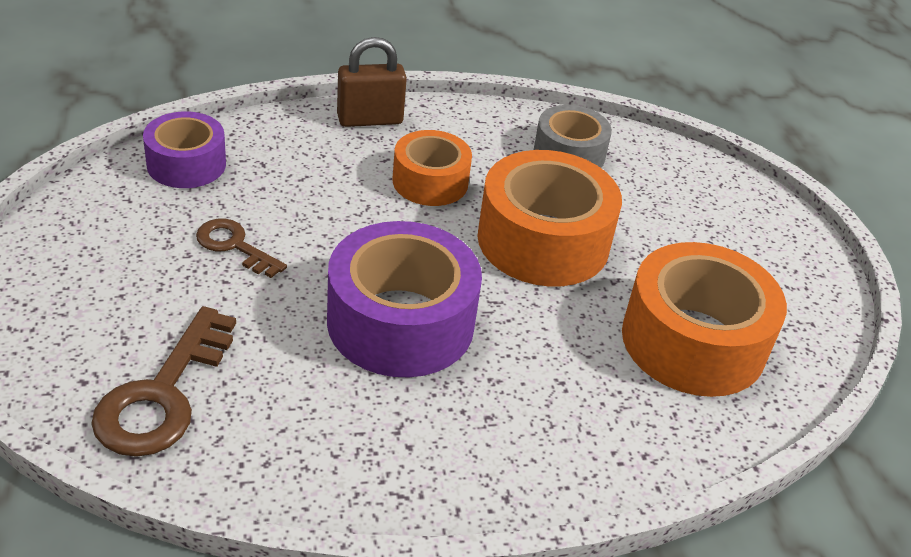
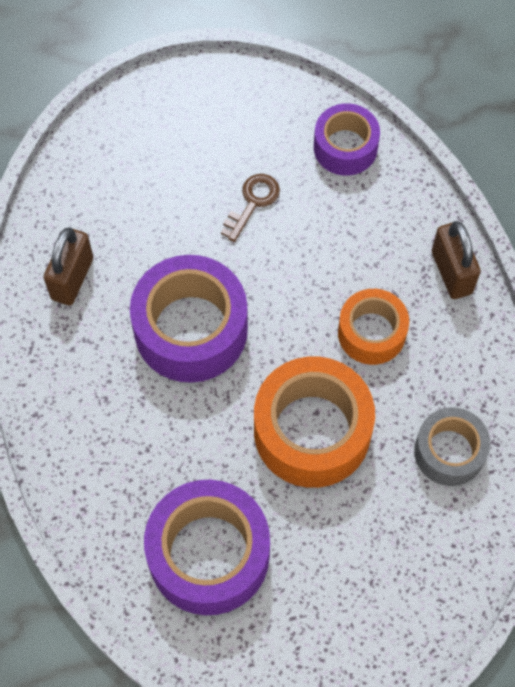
camera: 90 degrees right, 25 degrees up
(163, 395) = (96, 193): brown key -> none
(297, 435) = (72, 278): none -> brown padlock
(693, 341) = (209, 554): orange tape -> purple tape

